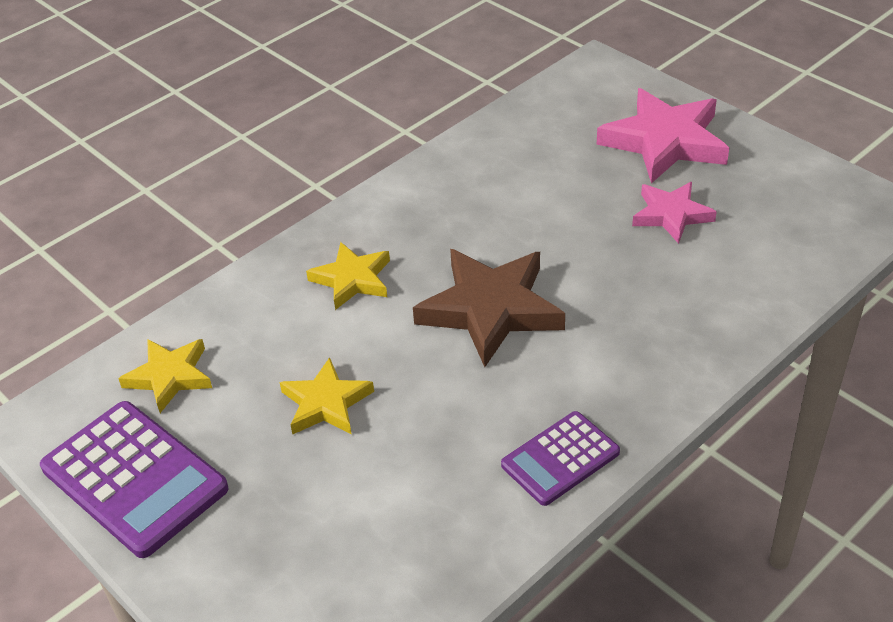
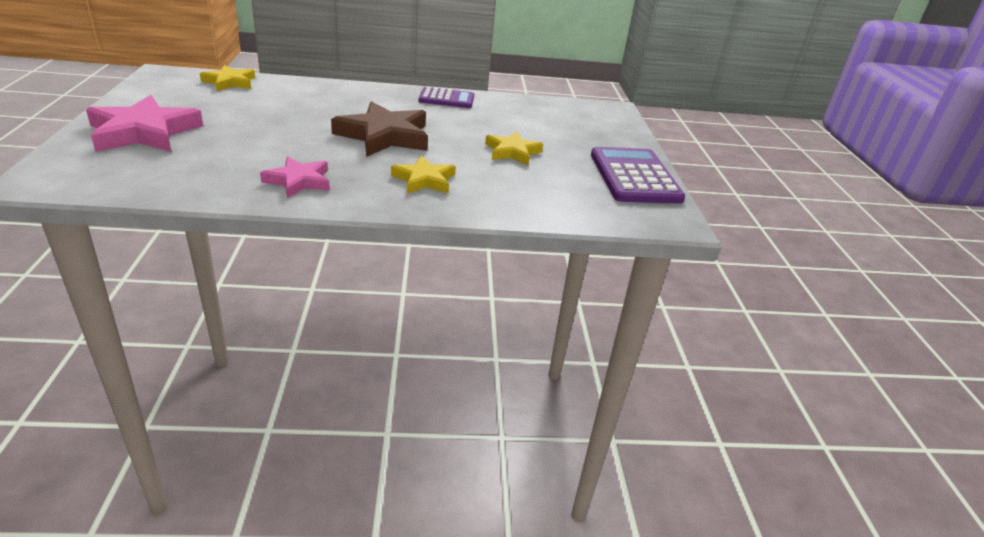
camera: 145 degrees left, 10 degrees down
(170, 376) = (580, 199): yellow star -> yellow star (230, 82)
(671, 215) = (232, 114): pink star -> pink star (298, 181)

